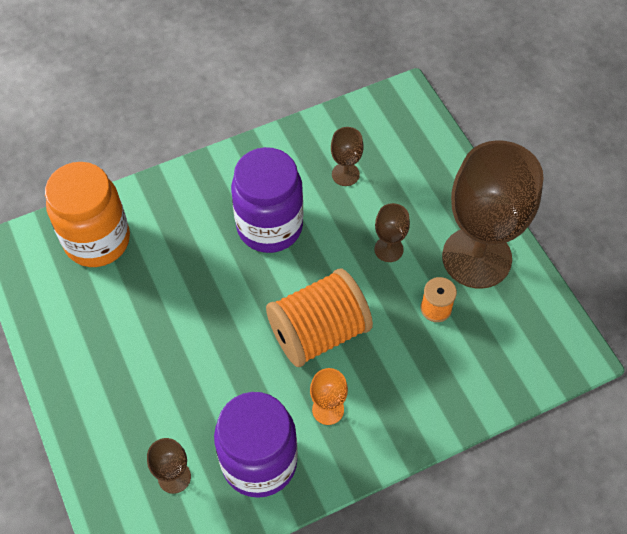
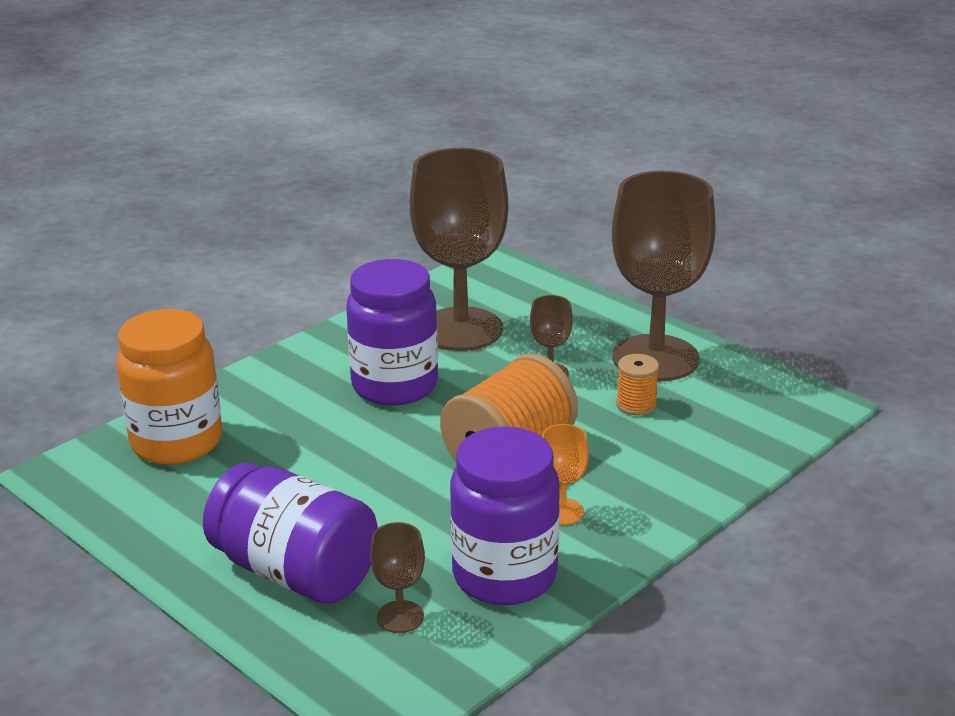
camera: 20 degrees left, 30 degrees down
(124, 406) = (295, 572): none -> purple jar
(345, 174) = (461, 329): brown goblet -> brown goblet, size x2.37

